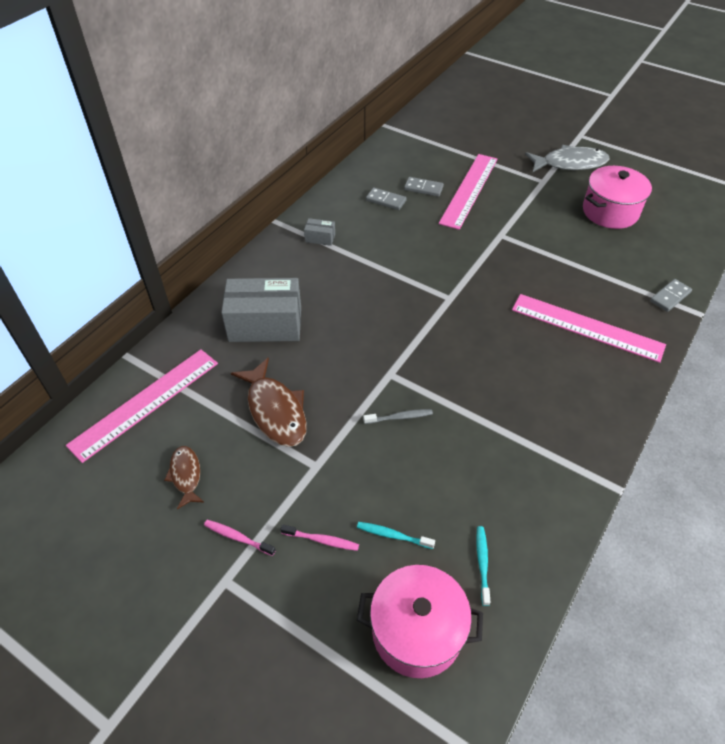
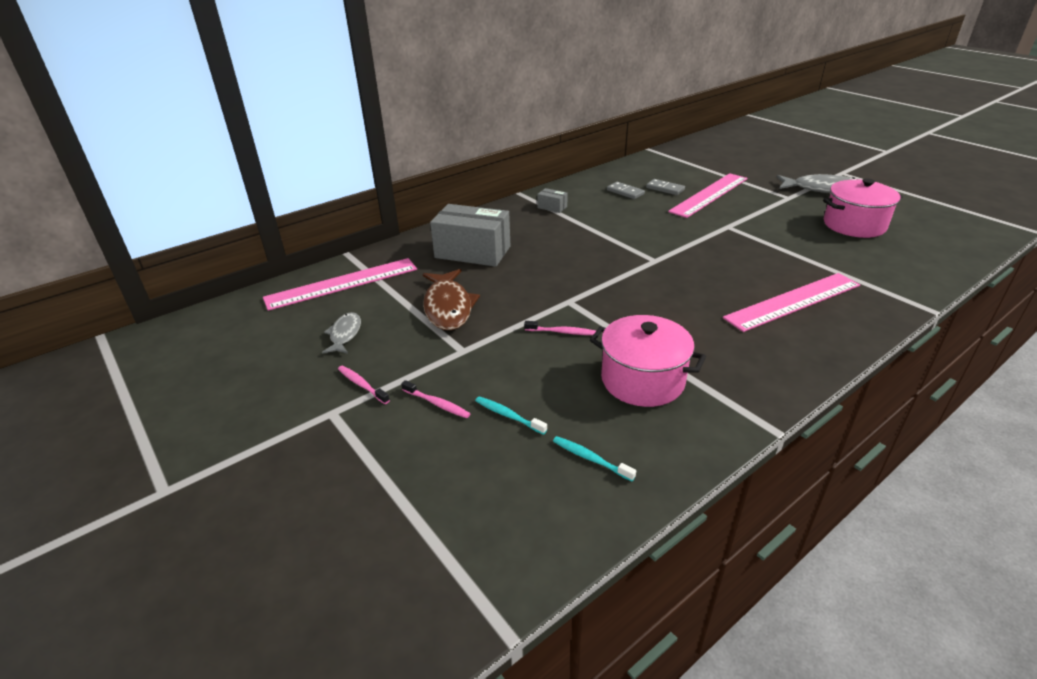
camera: 20 degrees right, 15 degrees down
(186, 475) = (345, 334): brown fish -> grey fish
(399, 417) = (562, 332): grey toothbrush -> pink toothbrush
(417, 631) = (491, 496): pink pot -> pink pot (642, 380)
(482, 563) = (590, 459): turquoise toothbrush -> turquoise toothbrush turned 75 degrees counterclockwise
(587, 327) = (793, 301): pink ruler -> pink ruler turned 75 degrees counterclockwise
(670, 297) = (901, 293): grey domino -> none

